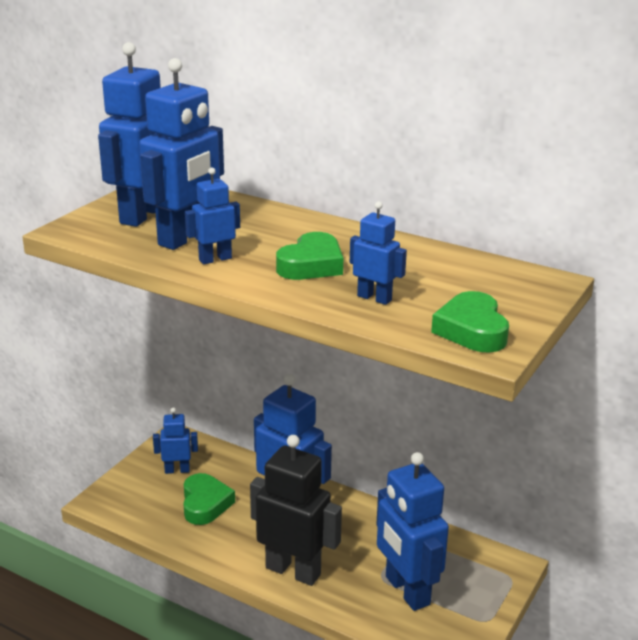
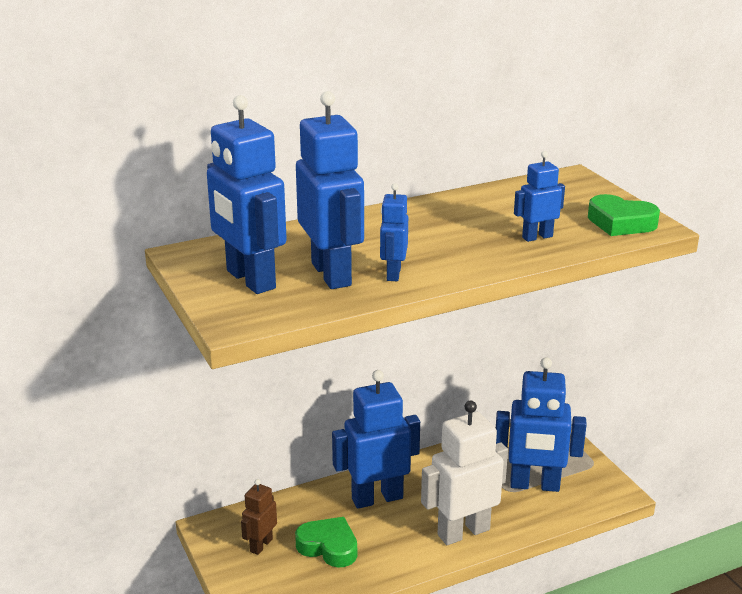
camera: 55 degrees left, 0 degrees up
(177, 470) = (261, 545): blue robot -> brown robot
(293, 571) = (463, 532): black robot -> white robot
(311, 265) = (452, 241): green heart -> none

